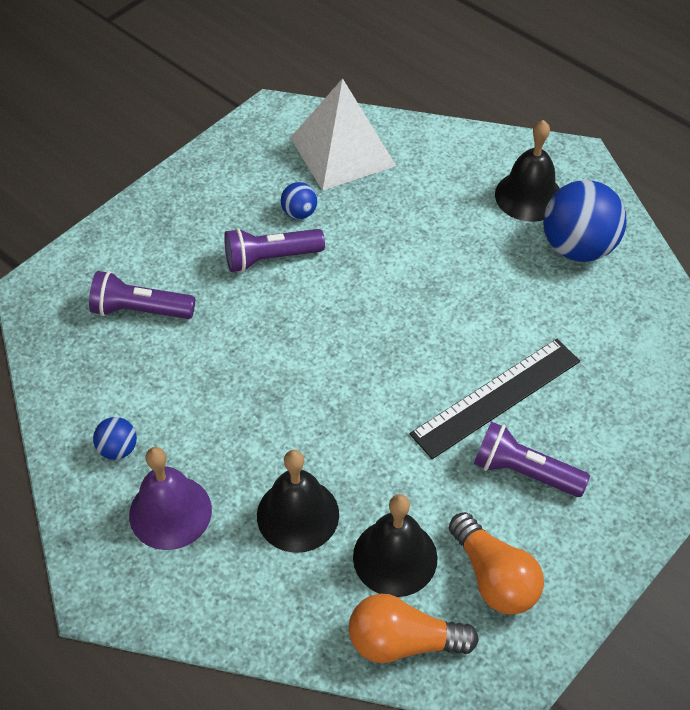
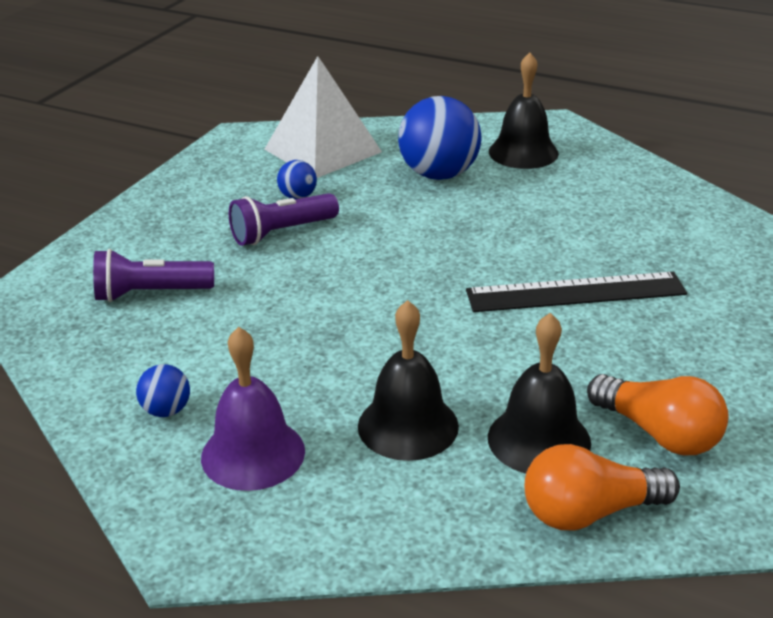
camera: 15 degrees left, 20 degrees down
(496, 397) = (575, 293): black ruler -> black ruler turned 45 degrees clockwise
(524, 471) = (638, 343): purple flashlight -> none
(577, 247) = (591, 177): blue ball -> blue ball (439, 174)

